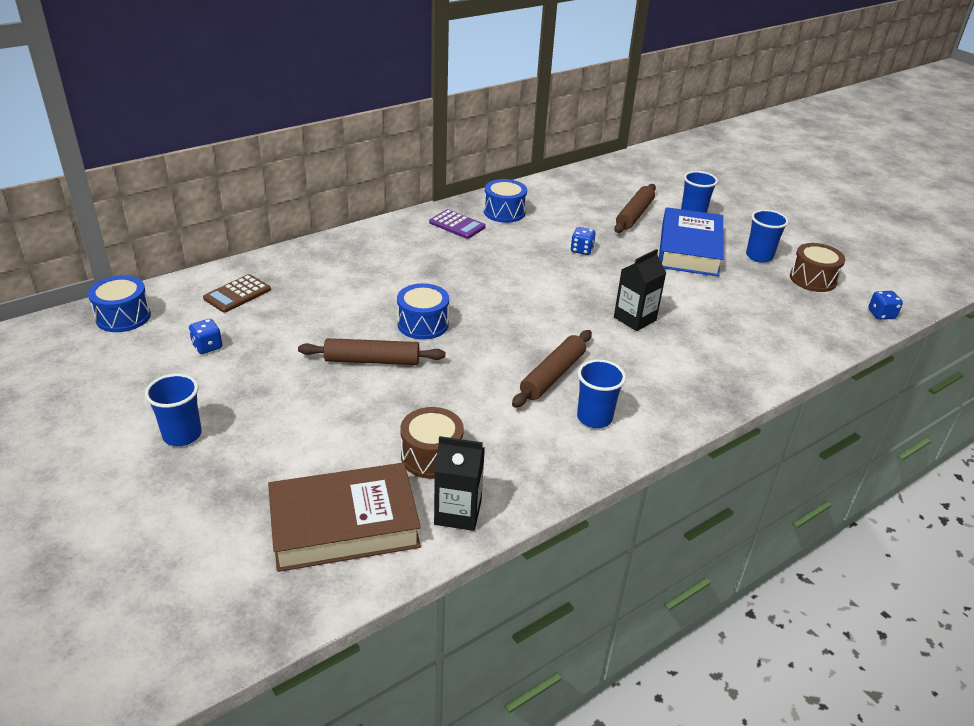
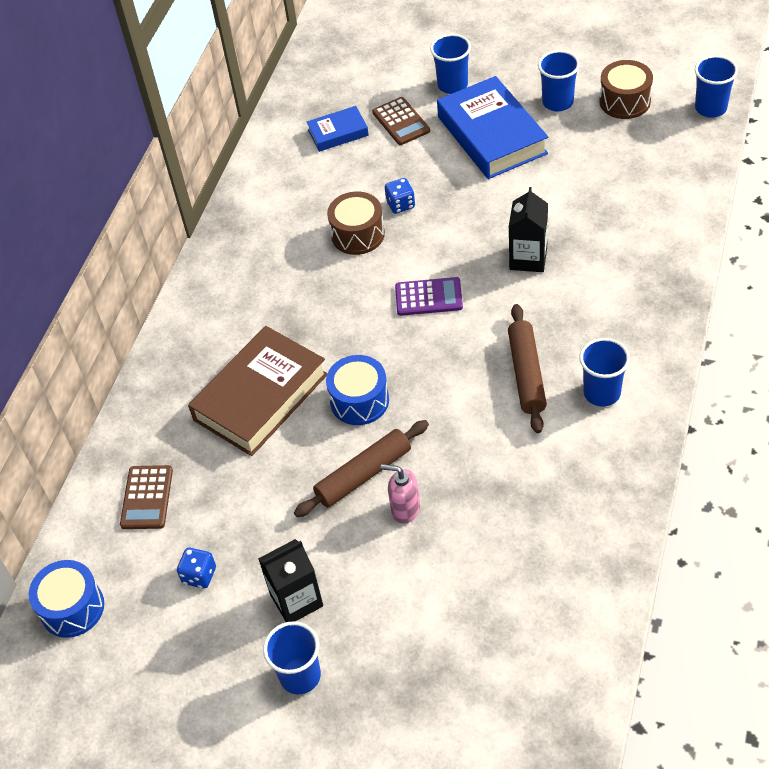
camera: 30 degrees left, 15 degrees up
(344, 524) = (528, 643): brown book -> brown book (260, 397)
(371, 394) = (405, 509): none -> pink soap dispenser
(431, 456) = (521, 530): brown drum -> brown drum (357, 234)
(457, 225) = (251, 254): purple calculator -> purple calculator (428, 297)
(458, 512) = (596, 563): black carton -> black carton (296, 600)
(504, 212) = (277, 204): blue drum -> none
(586, 201) = (338, 133): none -> blue book
(634, 215) = (401, 122): brown rolling pin -> brown calculator
(881, 314) = (710, 108): blue dice -> blue cup

